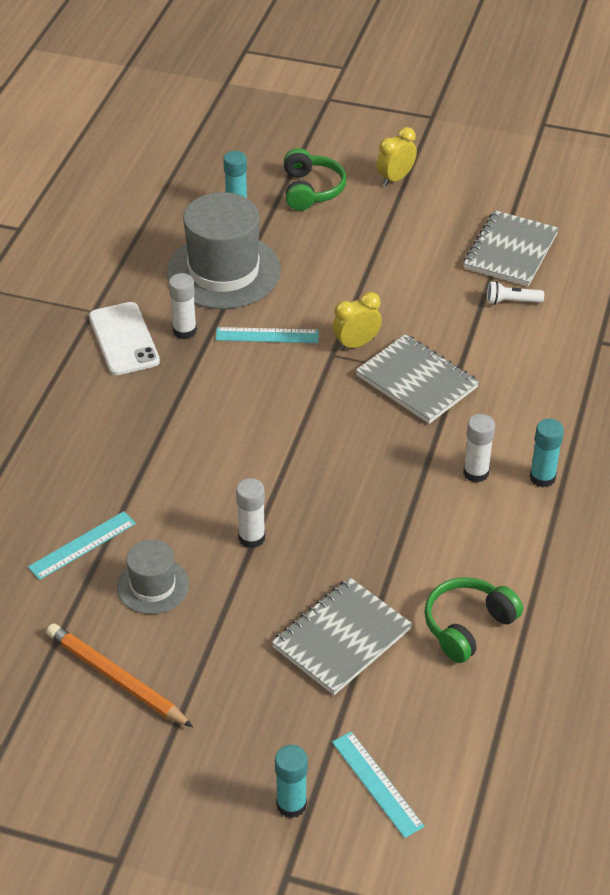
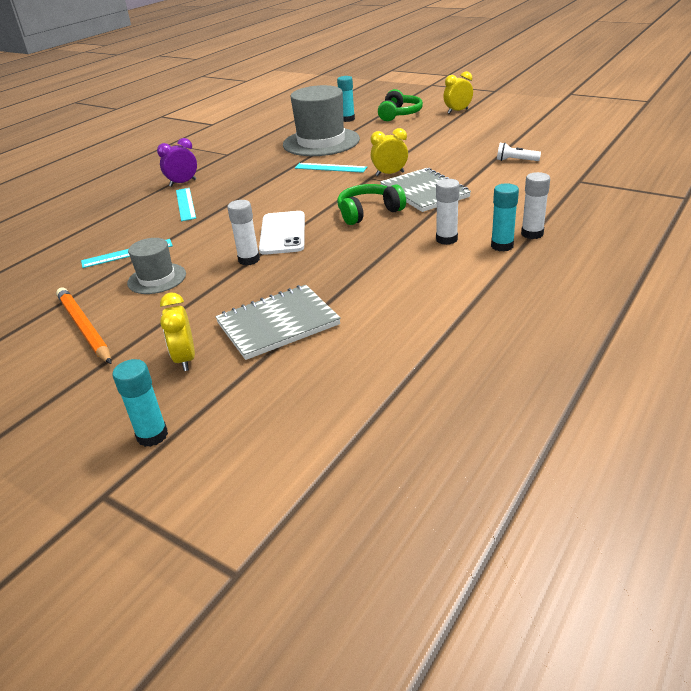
camera: 20 degrees right, 10 degrees down
(66, 388) = (183, 183): none -> purple clock
(124, 339) = (236, 165): white phone -> white phone (283, 233)
(184, 331) = (277, 164): white glue stick -> white glue stick (532, 234)
(266, 704) = (185, 359): none -> yellow clock
(377, 784) = (241, 432): turquoise ruler -> turquoise ruler (185, 204)
(467, 626) = (392, 328): green headphones -> green headphones (368, 212)
(510, 251) = (524, 140): grey notebook -> none

